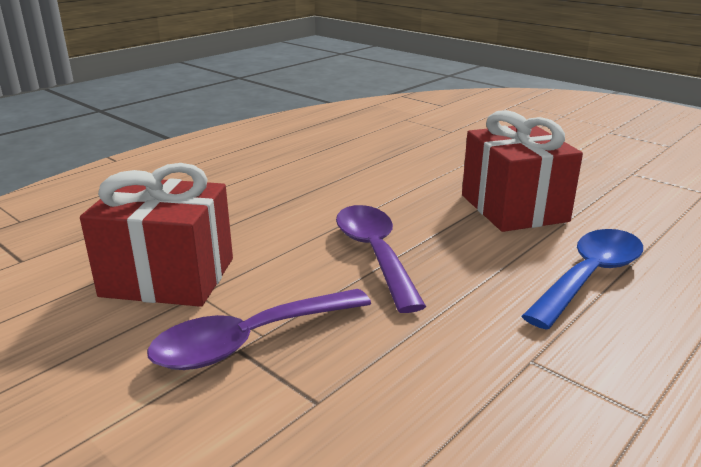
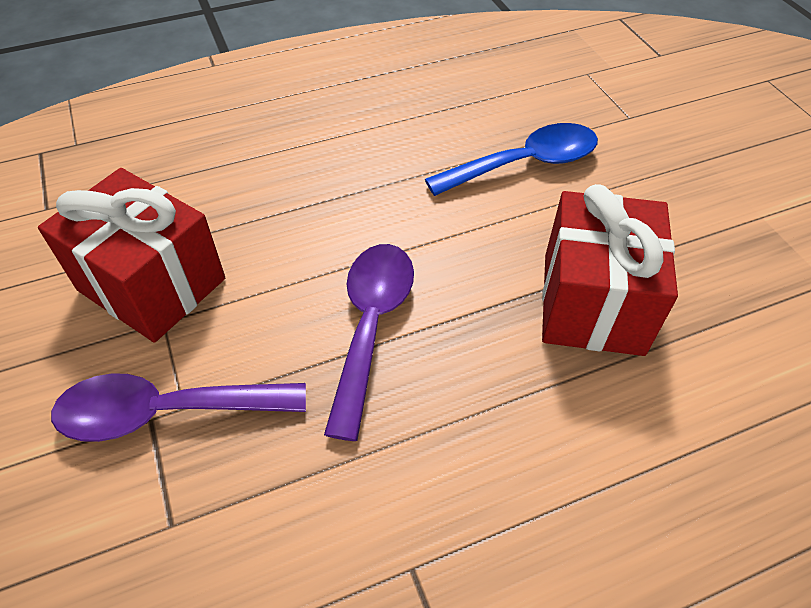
camera: 25 degrees right, 25 degrees up
(589, 277) = (586, 466): blue spoon -> blue spoon (524, 164)

